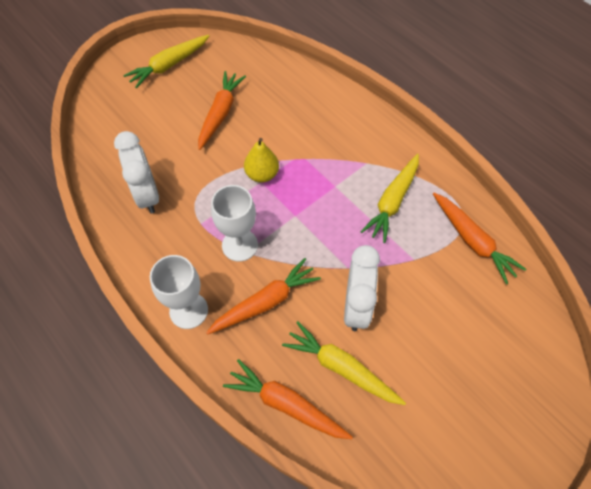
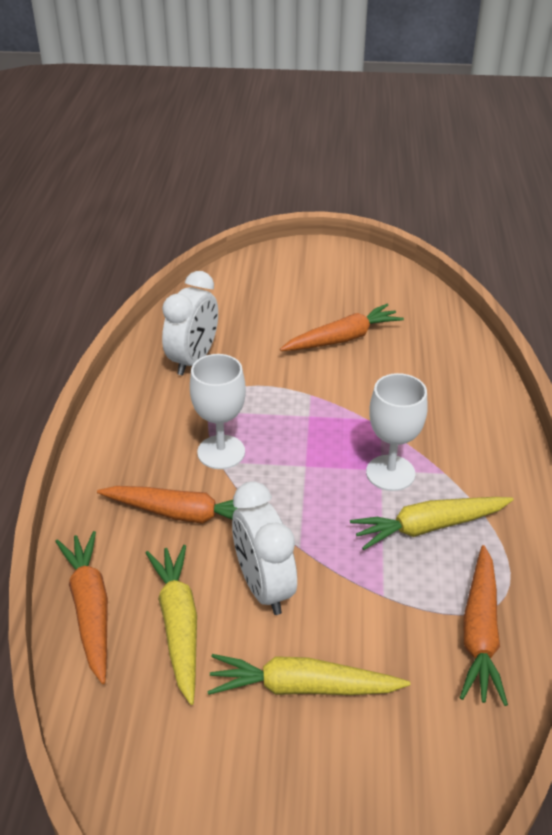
camera: 45 degrees right, 20 degrees down
(169, 65) = (343, 275): yellow carrot -> yellow carrot (302, 687)
(188, 310) = (111, 469): white goblet -> white goblet (390, 473)
(262, 174) = (318, 411): yellow pear -> none
(356, 306) = (264, 587): white clock -> white clock turned 105 degrees clockwise

